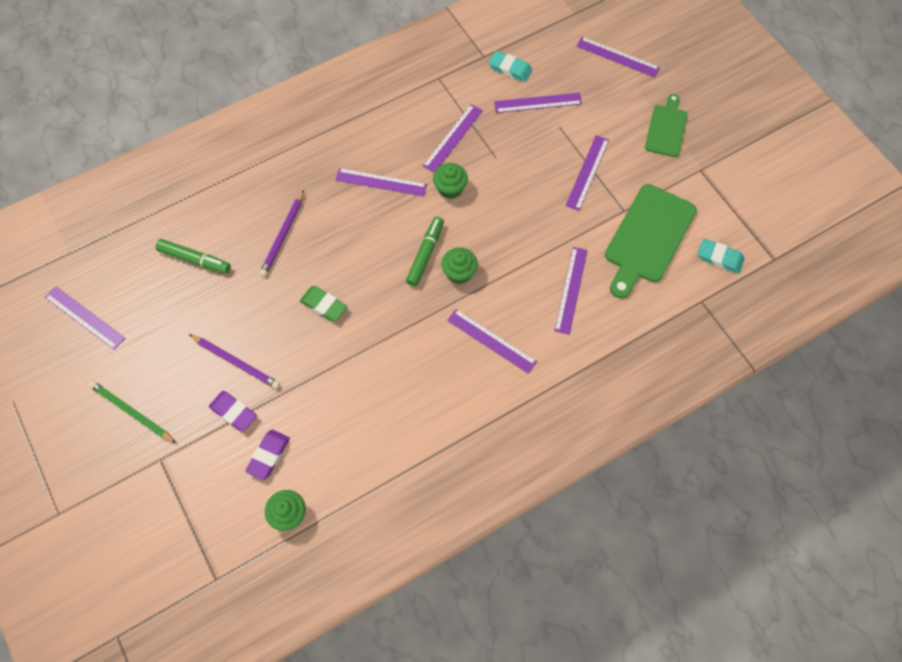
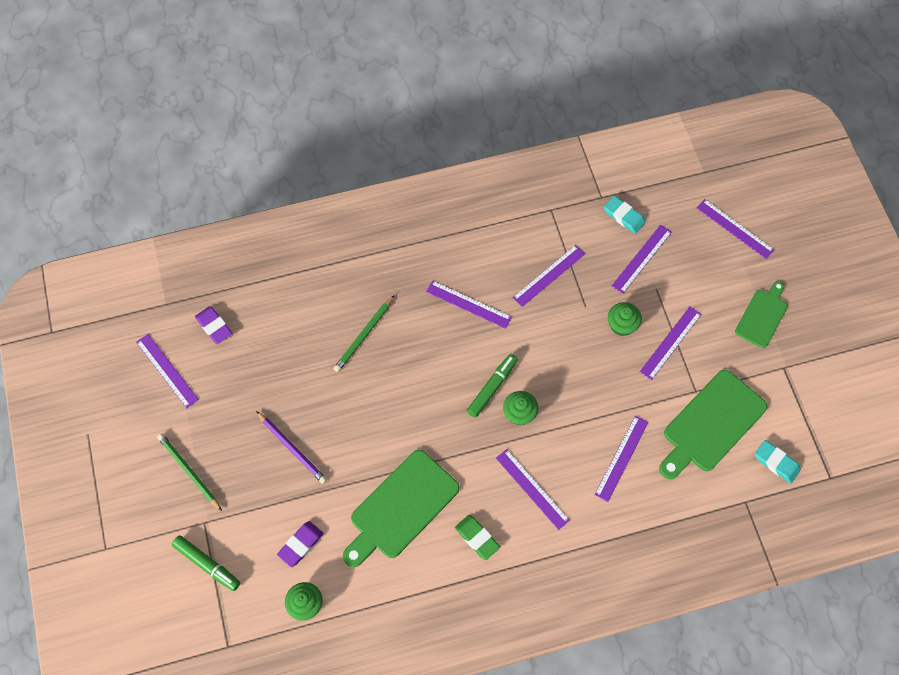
camera: 15 degrees right, 0 degrees up
(195, 259) = (277, 339): green marker -> green marker (207, 564)
(233, 412) = (279, 495): purple eraser -> purple eraser (214, 326)
(283, 235) = (364, 335): purple pencil -> green pencil
(324, 305) = (385, 414): green eraser -> green eraser (477, 538)
(364, 392) = (401, 507): none -> green cutting board
(450, 188) = (533, 327): green cupcake -> green cupcake (622, 325)
(538, 103) = (641, 258): purple ruler -> purple ruler turned 60 degrees counterclockwise

